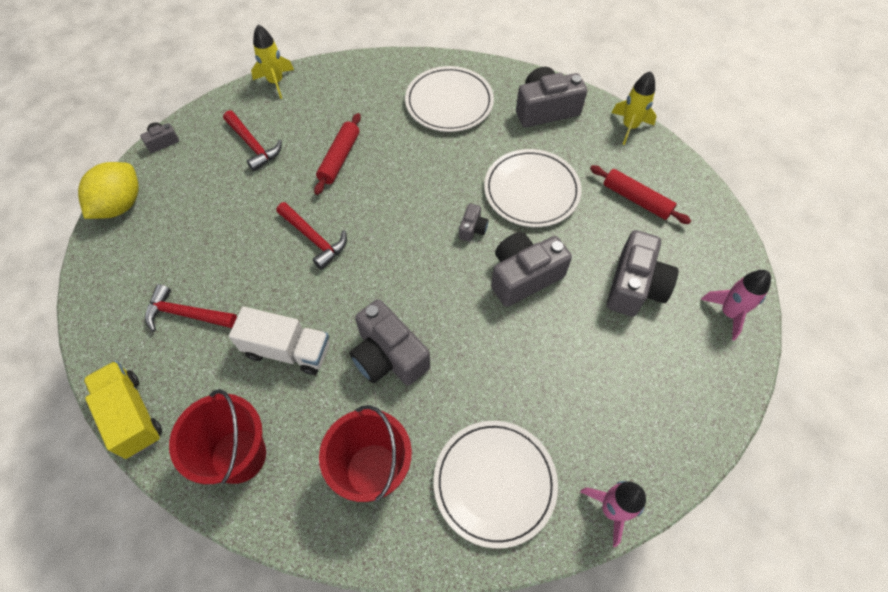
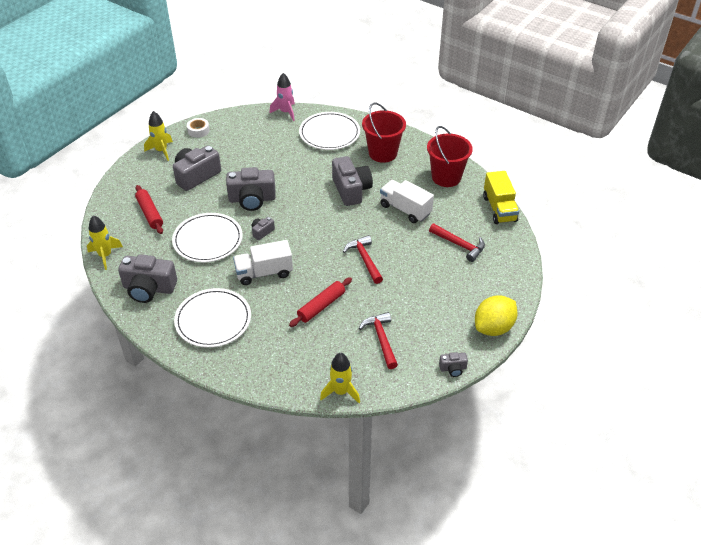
camera: 155 degrees left, 15 degrees down
(431, 174) = (264, 273): none -> white truck
(717, 384) = (198, 131): none -> white tape
(729, 313) = (161, 151): pink rocket -> yellow rocket

